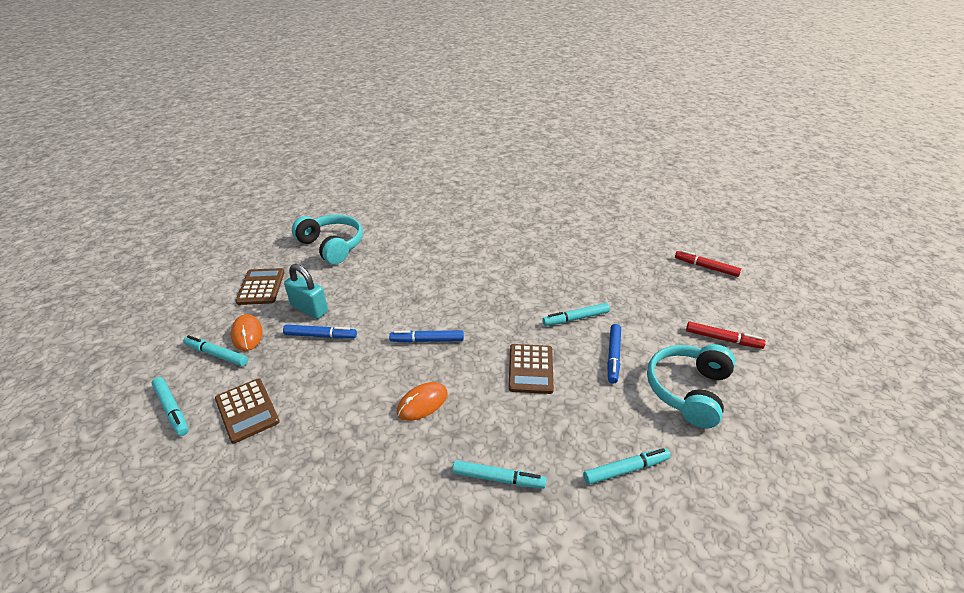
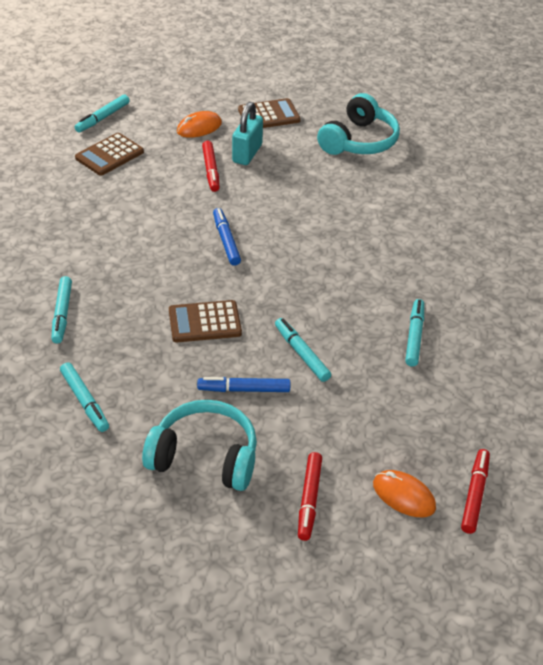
camera: 75 degrees right, 5 degrees up
(216, 355) = (168, 119): turquoise marker -> turquoise marker (414, 336)
(320, 335) = (211, 170): blue marker -> red marker
(422, 403) = (139, 253): orange mouse -> orange mouse (403, 496)

